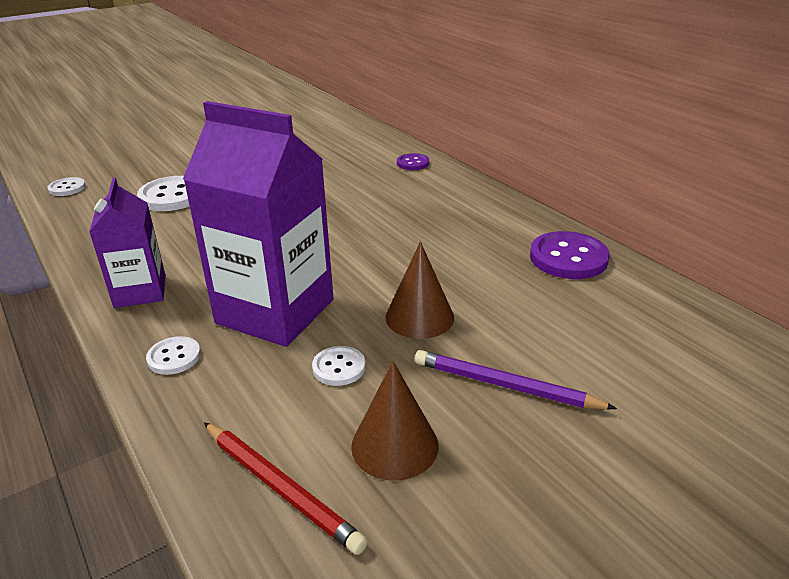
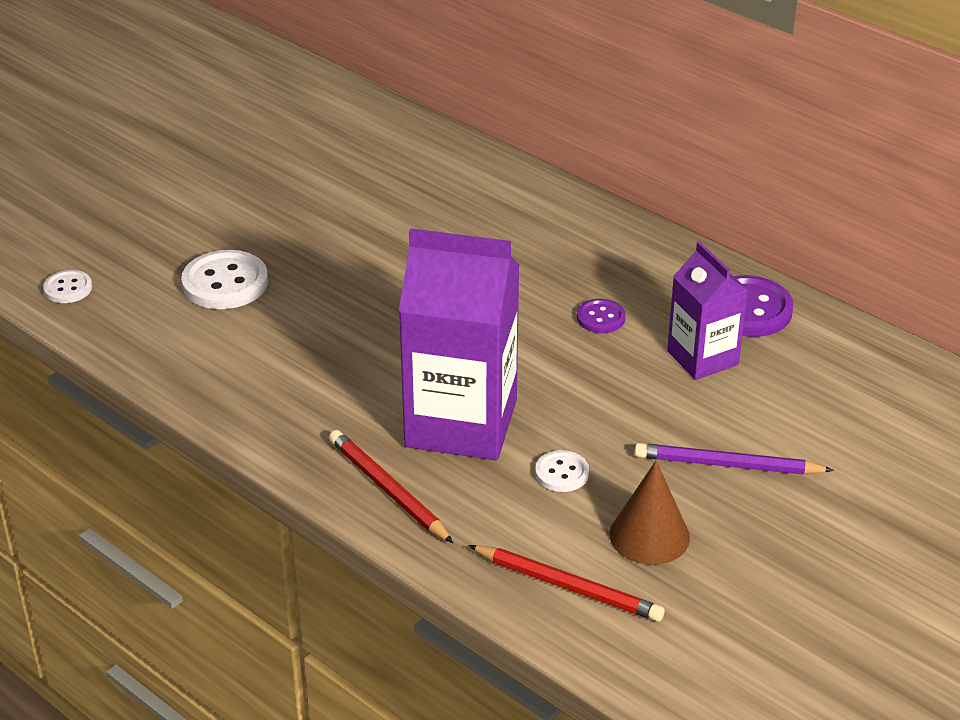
camera: 15 degrees left, 5 degrees up
(140, 291) = (292, 422): purple carton -> purple carton (702, 358)
(174, 357) = (388, 490): white button -> red pencil
(413, 163) = (512, 186): purple button -> purple button (601, 318)
(419, 317) = (617, 406): brown cone -> none

